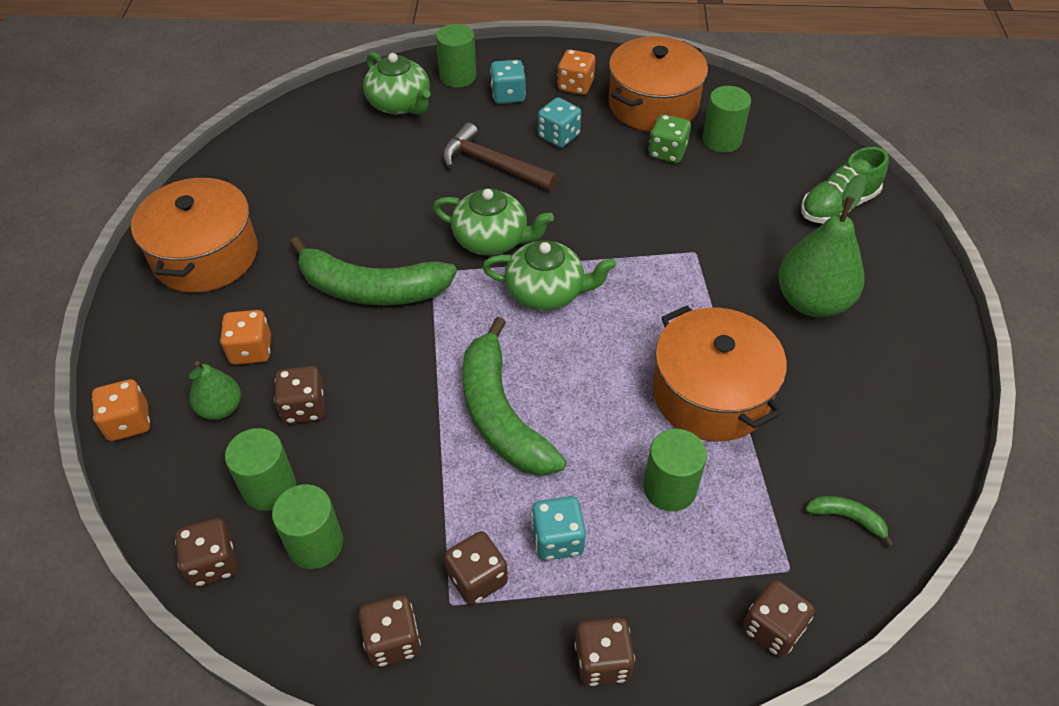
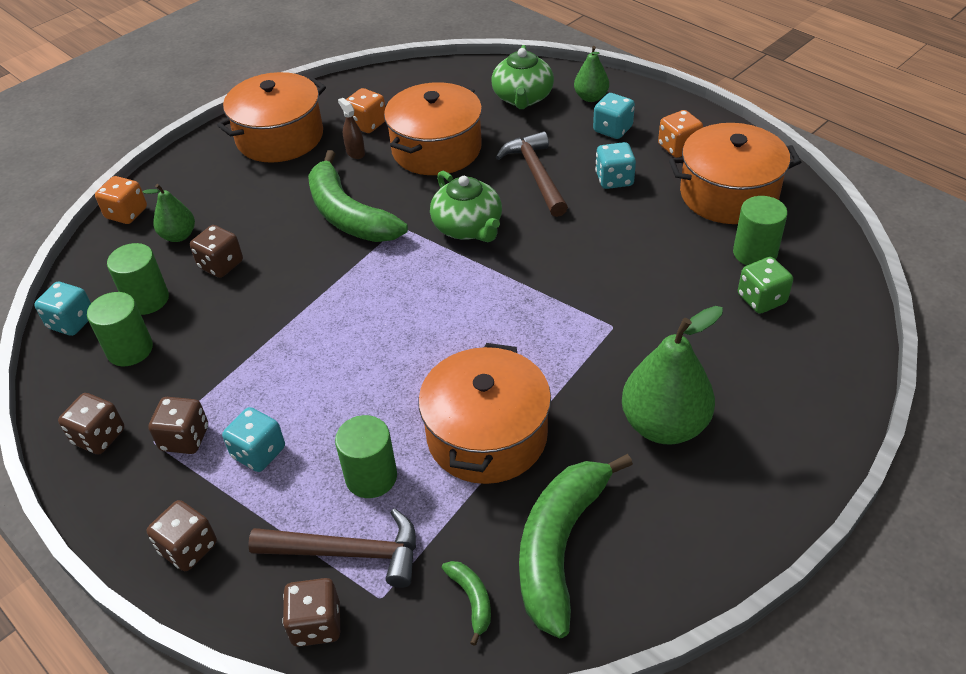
camera: 45 degrees right, 5 degrees down
(213, 563) = (72, 322): brown dice -> turquoise dice
(251, 350) = (235, 211): orange dice -> orange dice (367, 124)
(304, 230) = (355, 152): none -> brown spray bottle
(378, 187) = (436, 149): none -> orange pot
(458, 77) = (591, 97): green cylinder -> green pear
(501, 414) = (326, 348): green banana -> green banana (559, 547)
(546, 292) = (460, 286): green teapot -> none
(667, 152) = (691, 238): green dice -> green dice (761, 299)
(725, 558) = (347, 552): none -> brown hammer
(838, 206) = (796, 365): green shoe -> none

